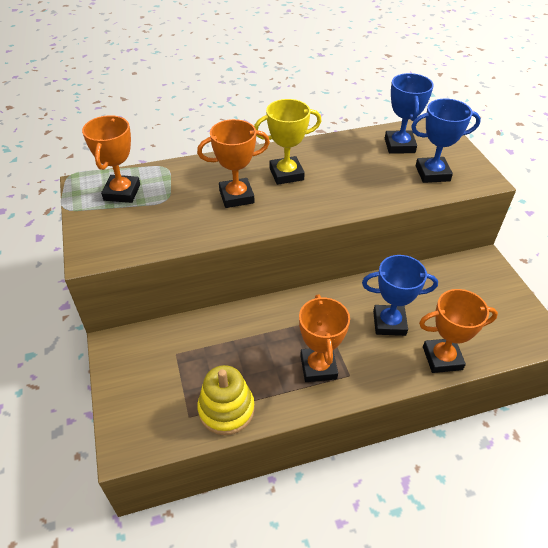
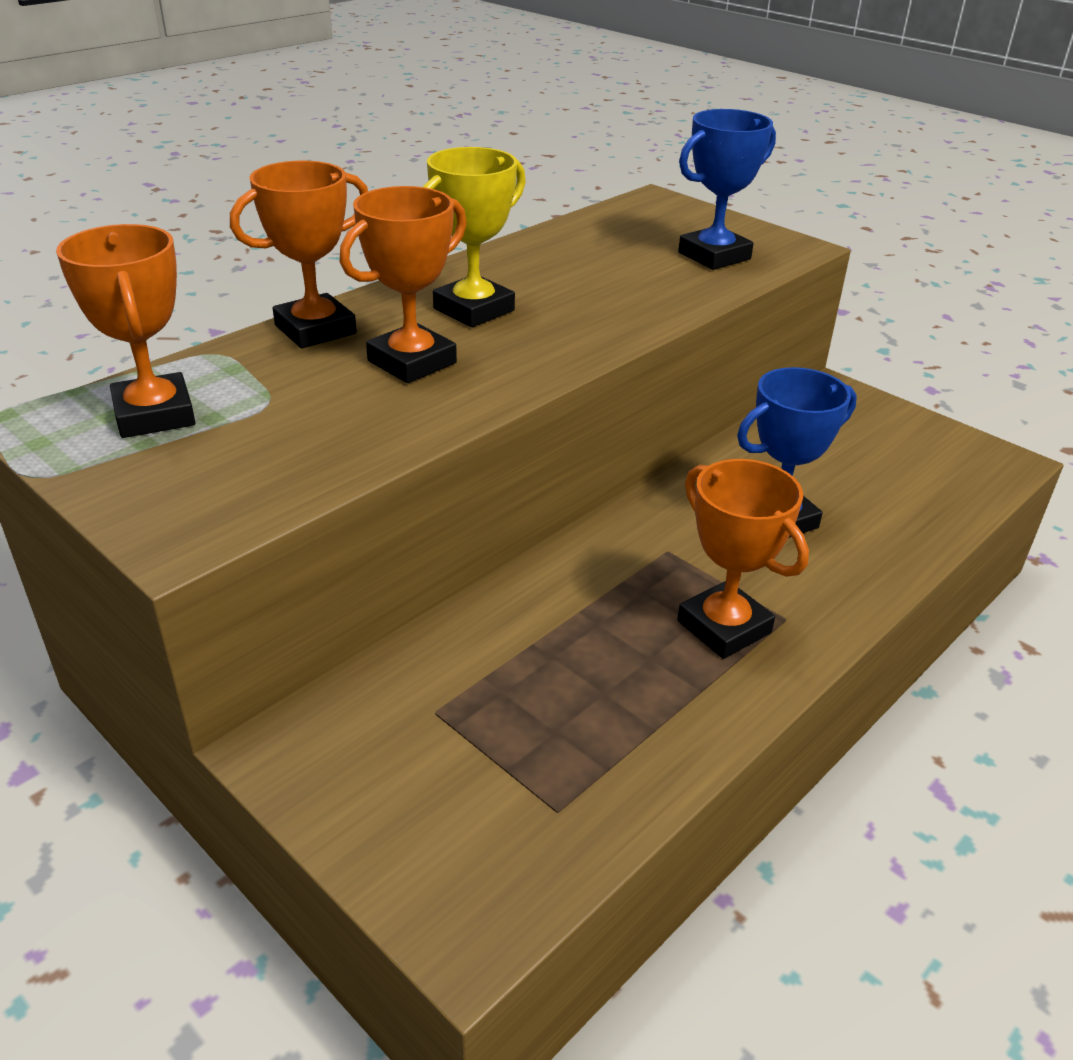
camera: 30 degrees left, 10 degrees down
(226, 409) = (621, 764): yellow stacking toy -> none
(399, 145) = (626, 233): blue trophy -> none
(442, 358) = (900, 539): orange trophy -> orange trophy (315, 329)

